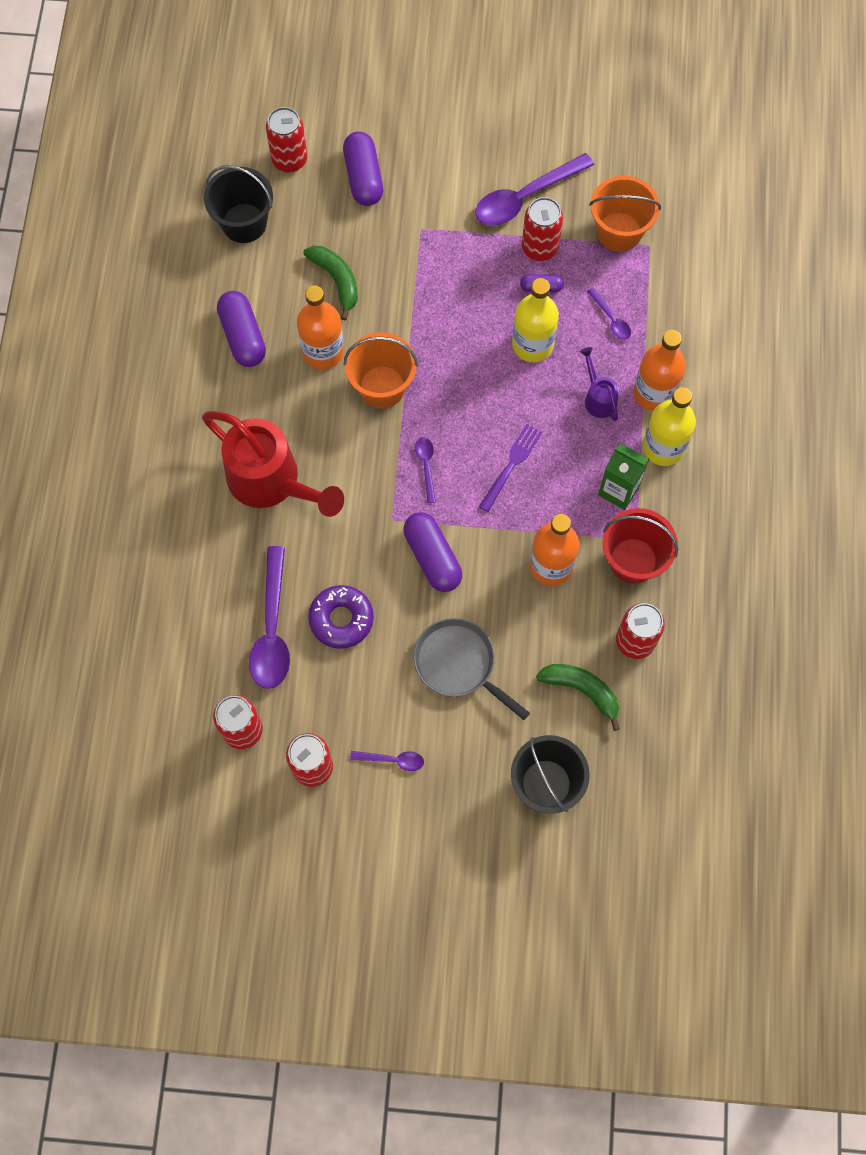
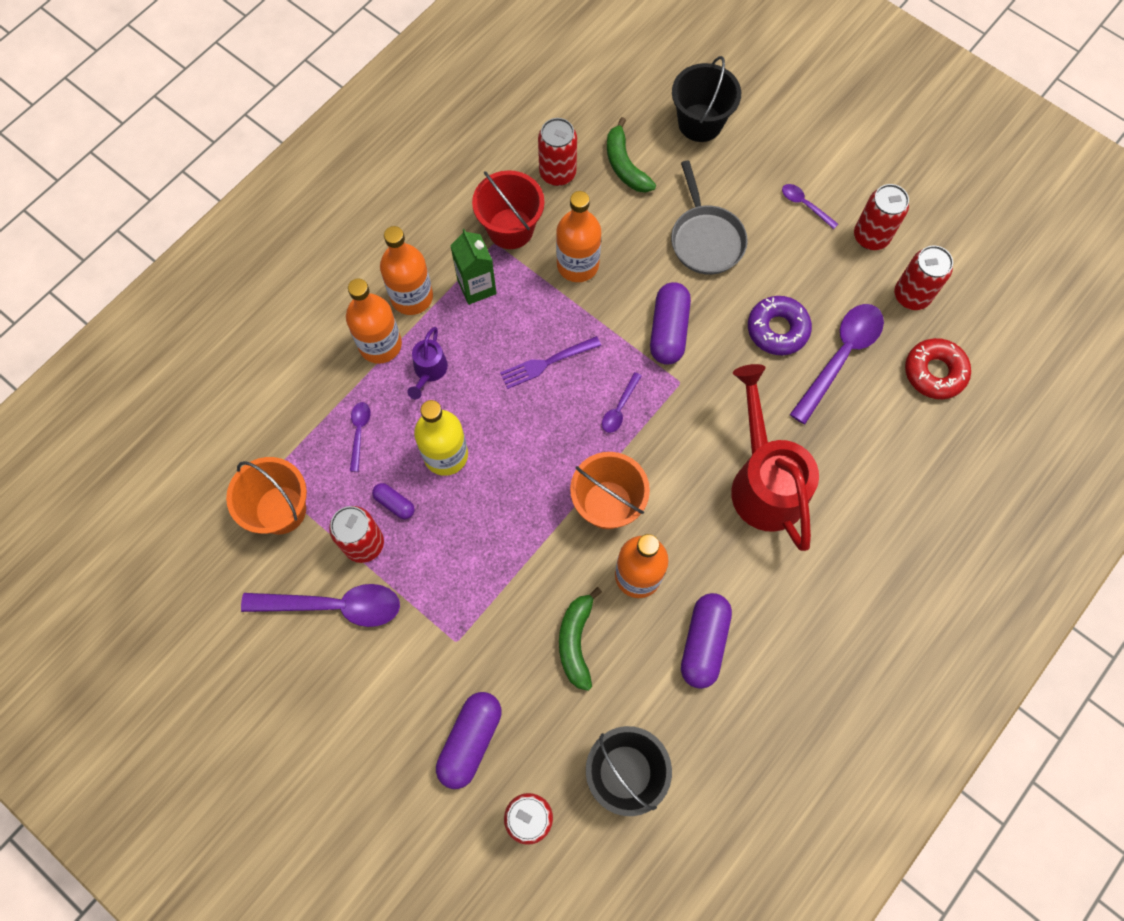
camera: 145 degrees left, 0 degrees up
(183, 668) = (934, 372): none -> red donut
(663, 447) = (412, 297): yellow bottle -> orange bottle

